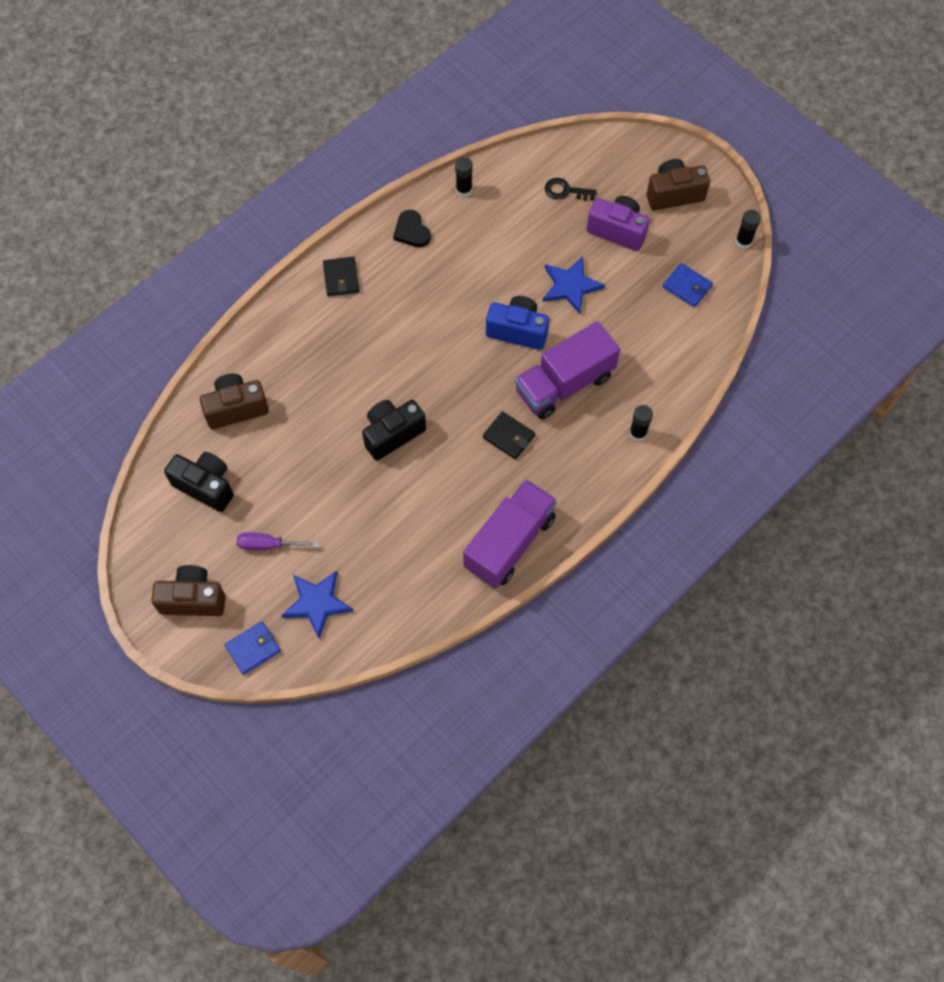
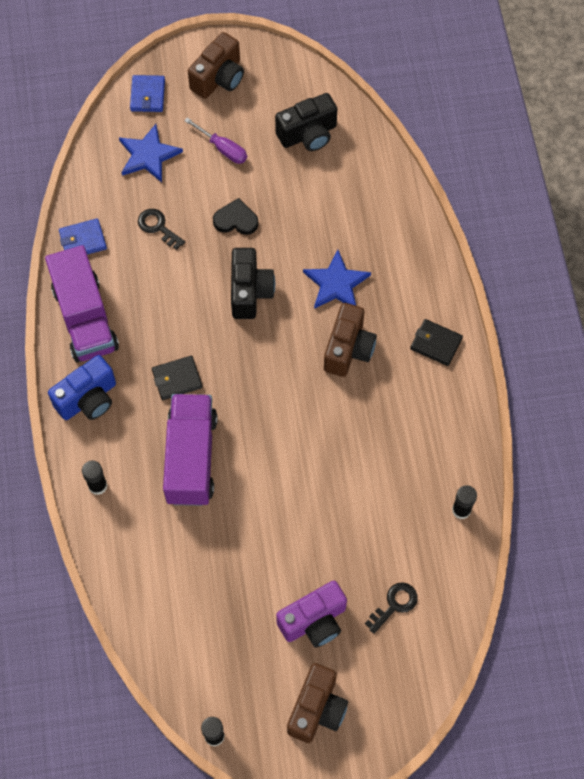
camera: 125 degrees right, 0 degrees up
(236, 408) = (363, 192): brown camera -> brown camera (348, 349)
(267, 545) = (223, 149): purple screwdriver -> purple screwdriver turned 90 degrees clockwise
(383, 545) = (158, 227): none -> black key
(411, 231) = (445, 433): black heart -> black heart (236, 220)
(517, 331) = (273, 455): blue camera -> blue camera (88, 399)
(570, 286) = (285, 534): blue star -> blue star (336, 283)
(687, 287) = (206, 640): blue wallet -> blue wallet (83, 240)

